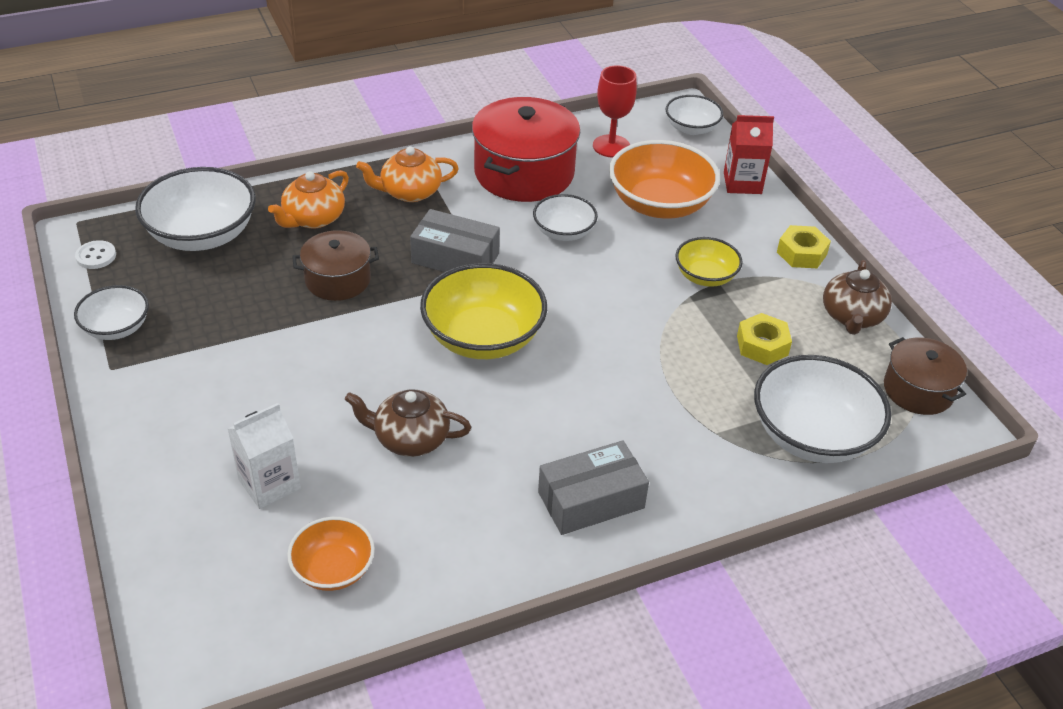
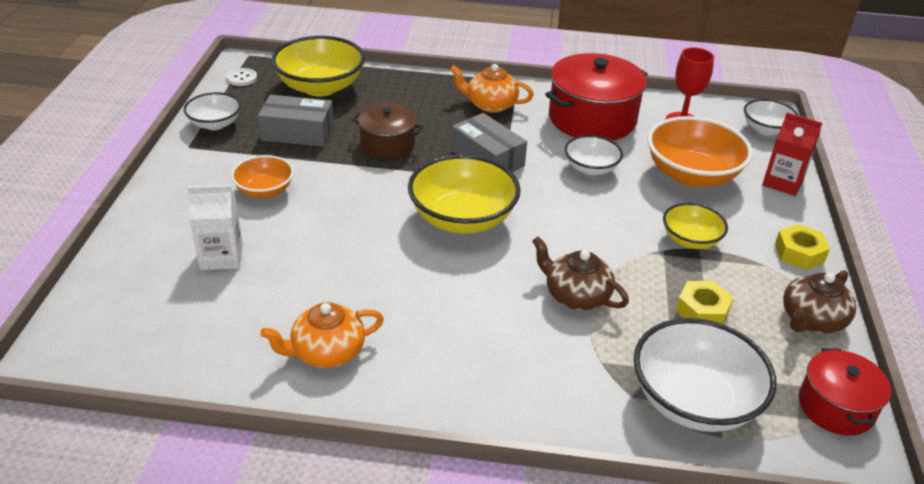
camera: 30 degrees right, 5 degrees down
(202, 235) = (320, 87): white bowl -> yellow bowl
(313, 218) = (405, 100): orange teapot -> orange teapot (327, 352)
(333, 569) = (212, 332): orange bowl -> orange bowl (264, 190)
(410, 438) = (346, 266): brown teapot -> brown teapot (576, 296)
(591, 500) = (449, 368): grey box -> grey box (298, 132)
(918, 390) = (836, 407): brown pot -> red pot

